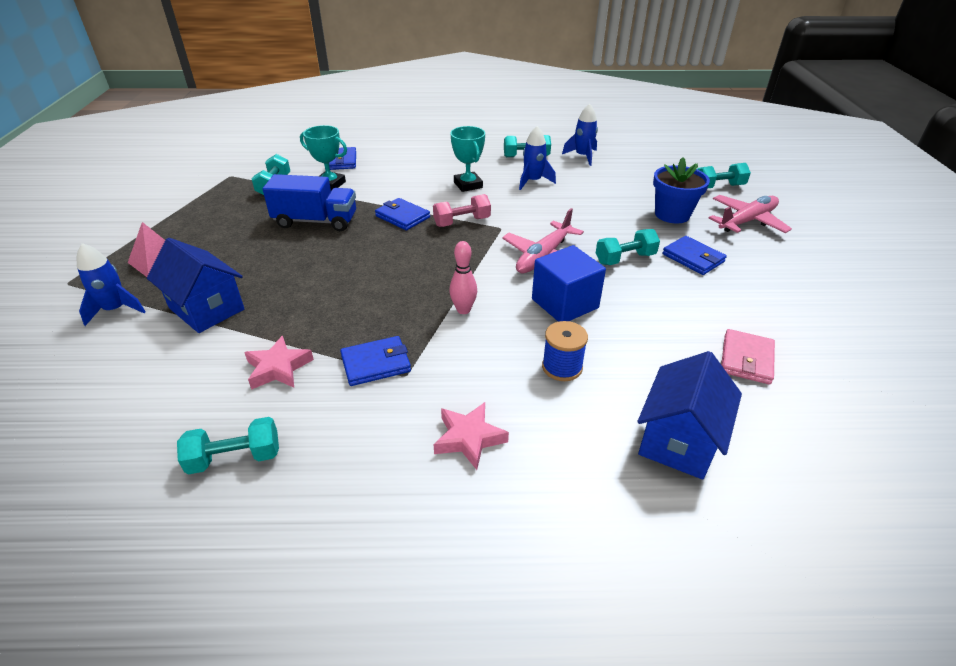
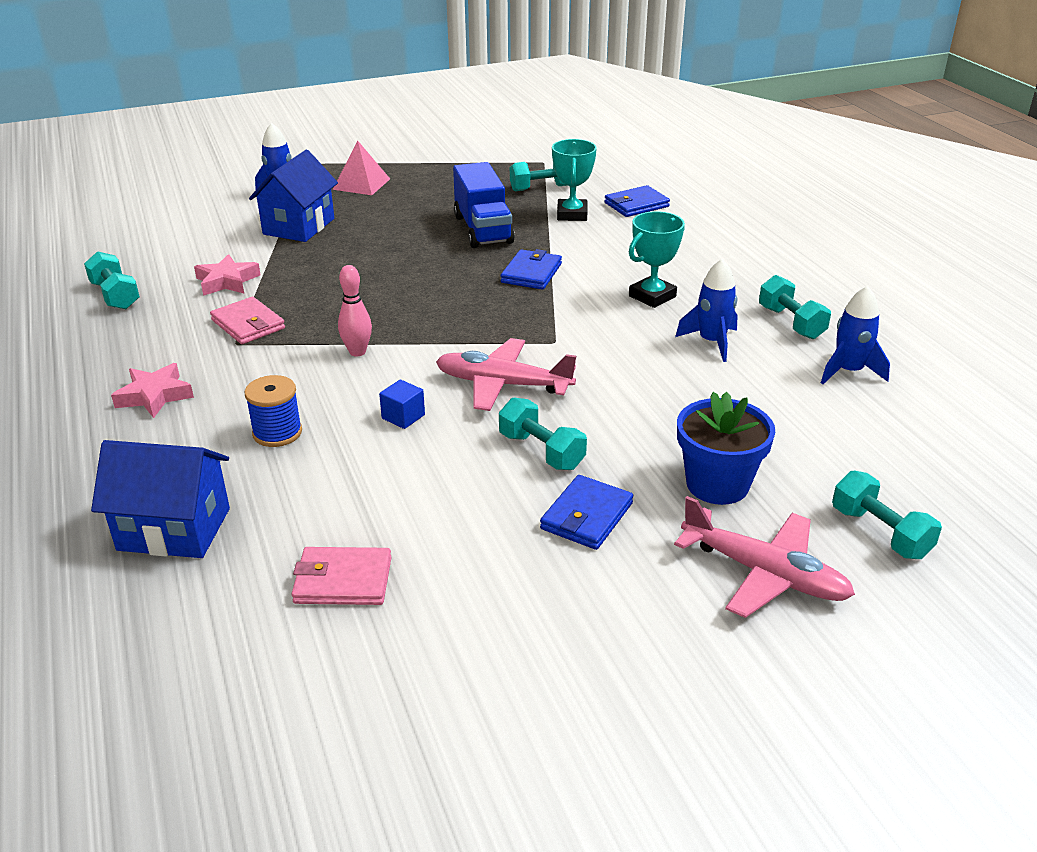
camera: 70 degrees right, 5 degrees down
(376, 364) = (248, 324): blue wallet -> pink wallet
(462, 222) = (548, 312): pink dumbbell -> none
(565, 303) = (403, 416): blue cube -> blue cube, size x0.48

